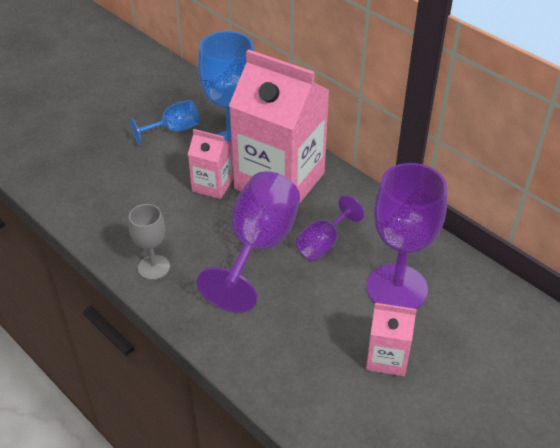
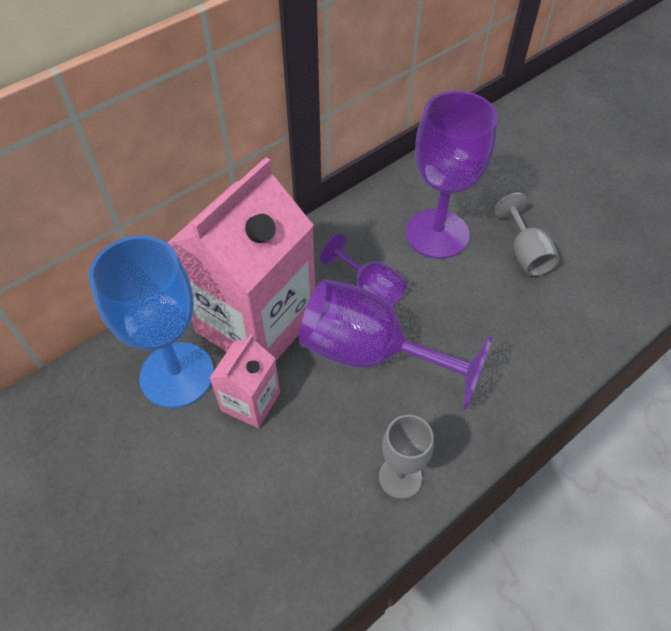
camera: 85 degrees left, 10 degrees up
(174, 130) = (114, 452): blue goblet -> none
(387, 357) = (525, 254): pink carton -> grey goblet

